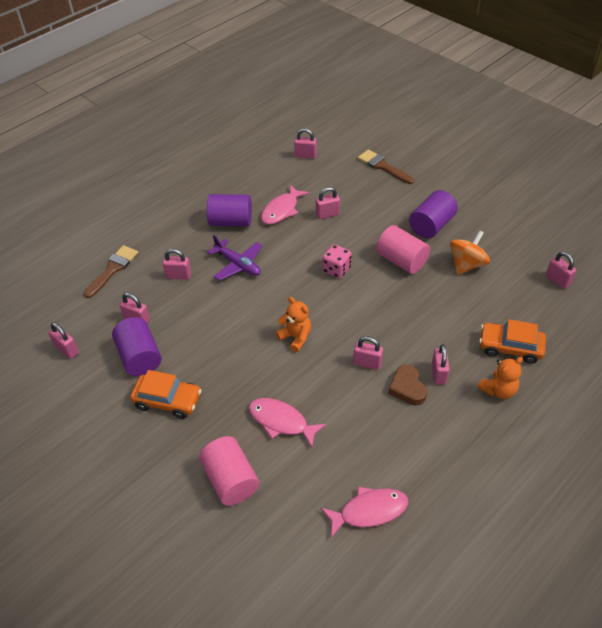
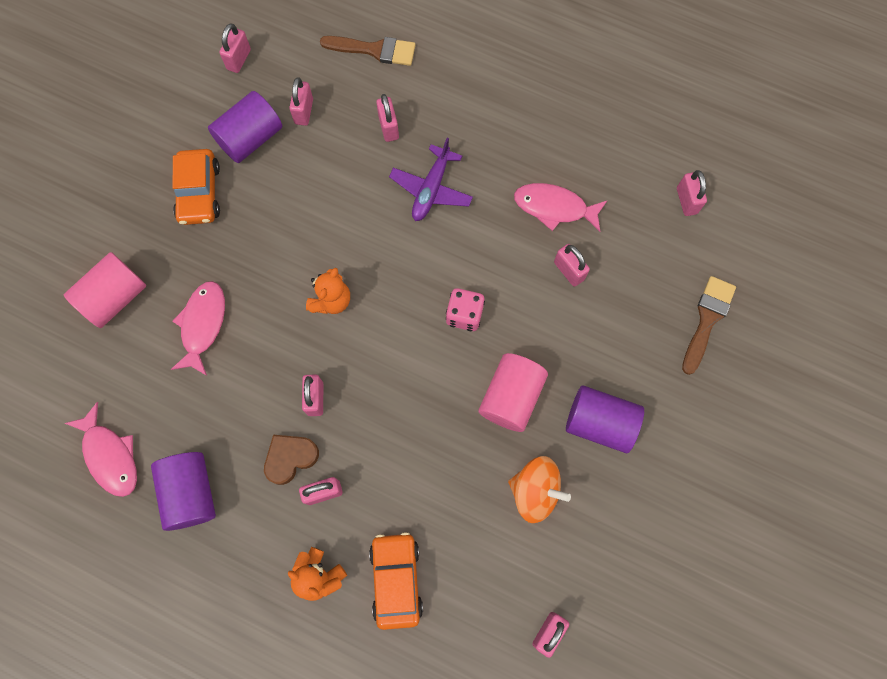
camera: 70 degrees right, 25 degrees up
(231, 221) = (507, 151): purple cylinder -> purple cylinder (191, 492)

